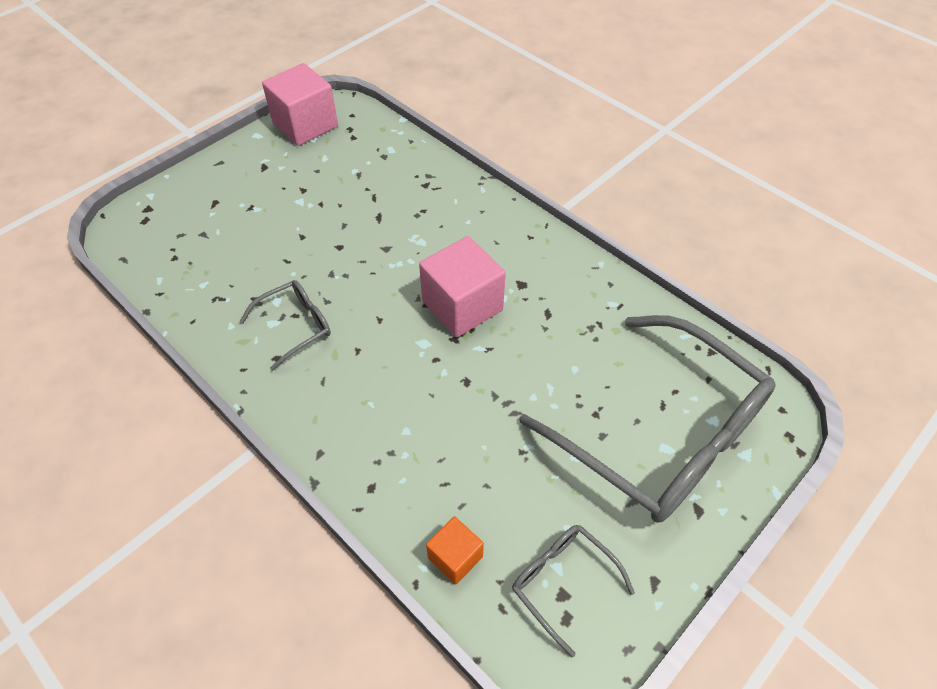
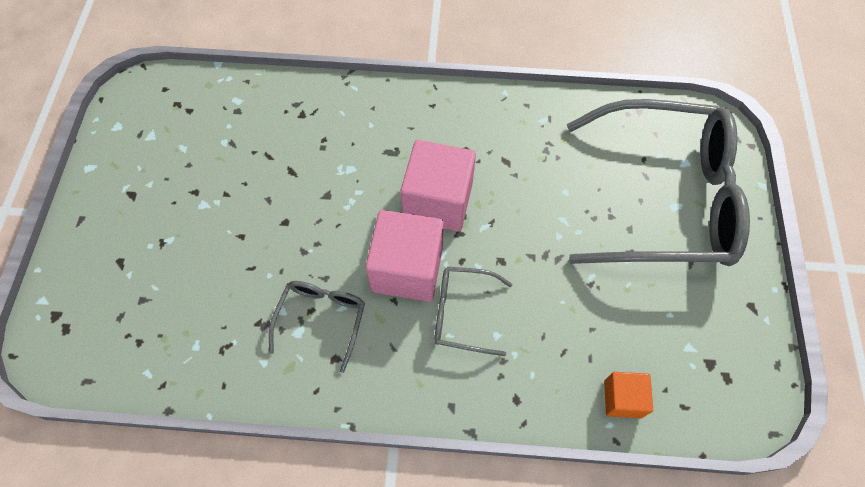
camera: 40 degrees left, 10 degrees up
(305, 125) = (128, 127): pink cube -> pink cube (407, 269)
(562, 582) = (702, 355): grey glasses -> grey glasses (462, 313)

